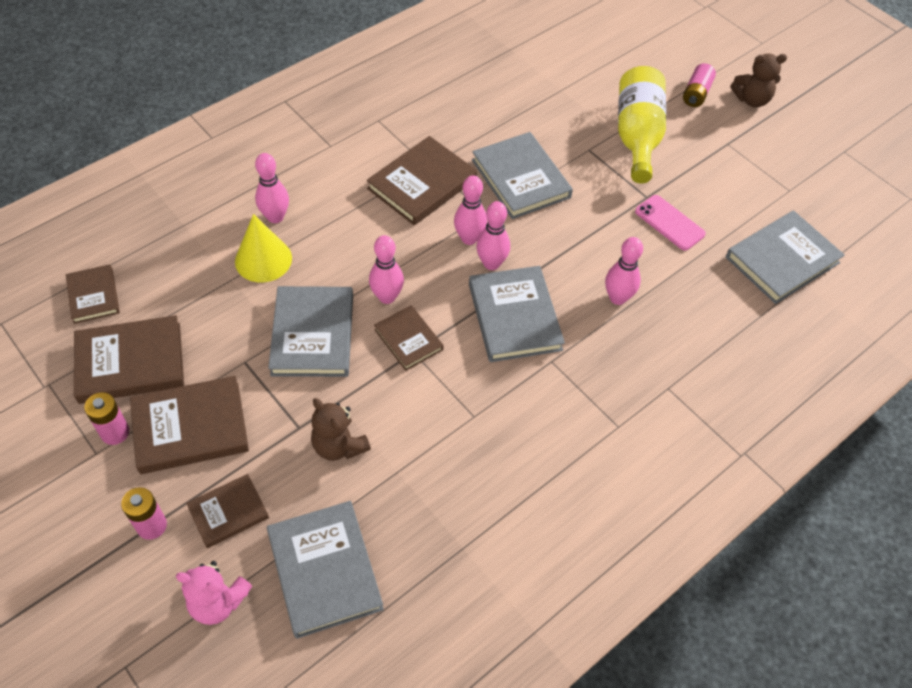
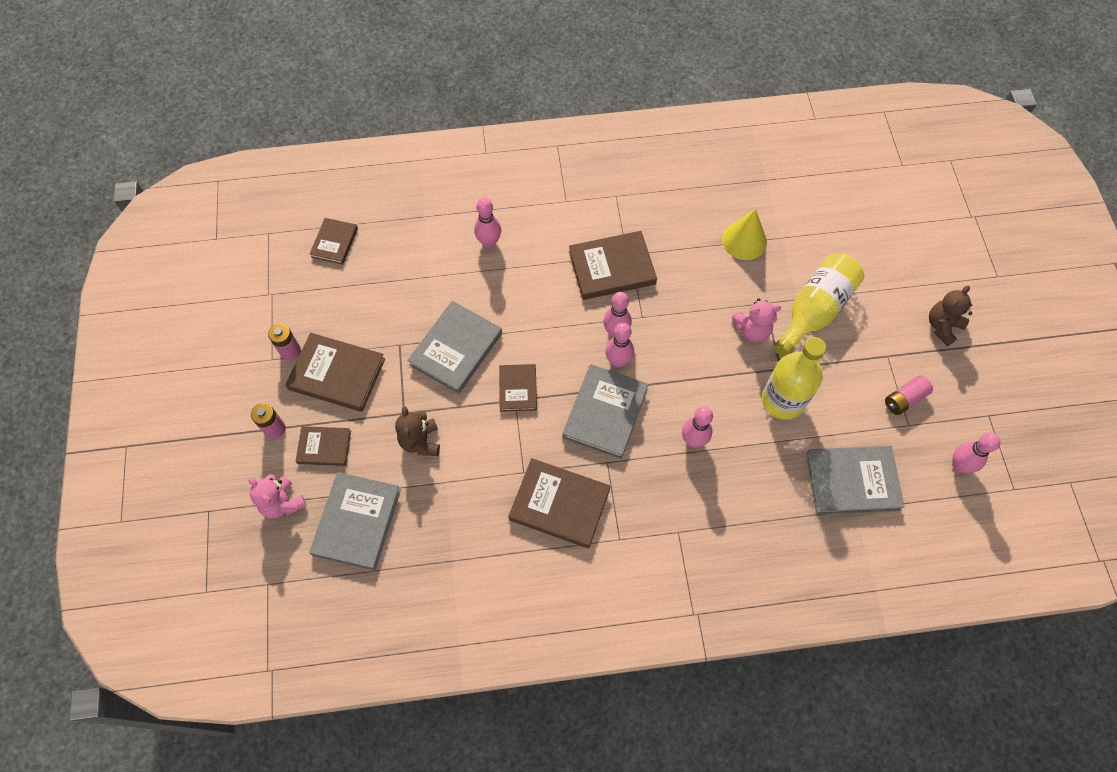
camera: 35 degrees right, 10 degrees up
(130, 363) = (328, 306): brown book -> brown book (559, 504)
(263, 259) = (459, 272): yellow cone -> yellow cone (744, 240)
(387, 297) = (525, 347): pink bowling pin -> pink bowling pin (959, 465)
(521, 178) = (691, 301): grey book -> none
(596, 177) = (752, 330): none -> pink teddy bear
(669, 223) = (782, 400): pink phone -> yellow bottle
(696, 93) = (896, 297): pink battery -> pink battery (904, 399)
(751, 100) = (942, 326): brown teddy bear -> brown teddy bear turned 105 degrees clockwise

